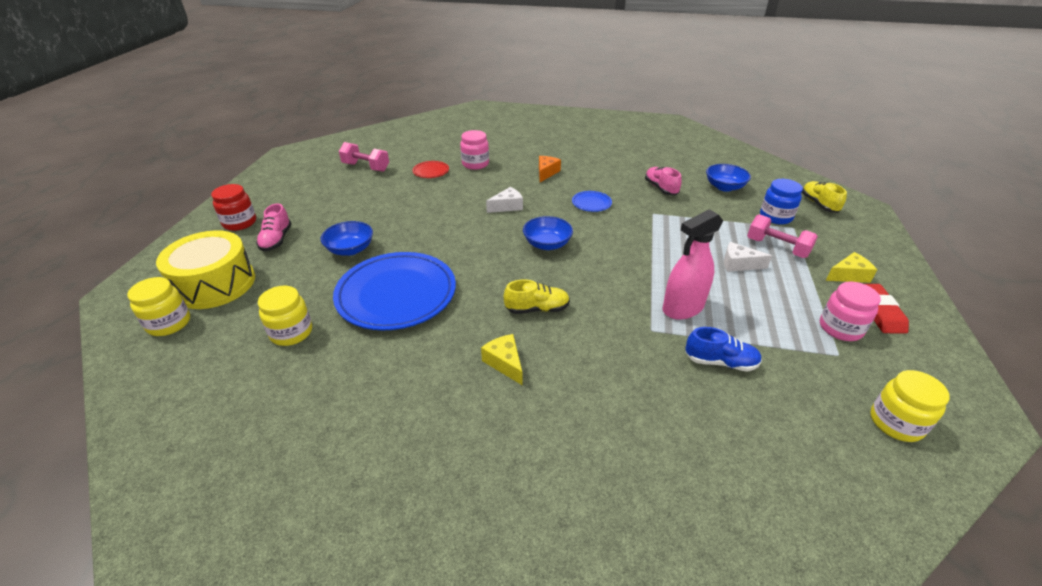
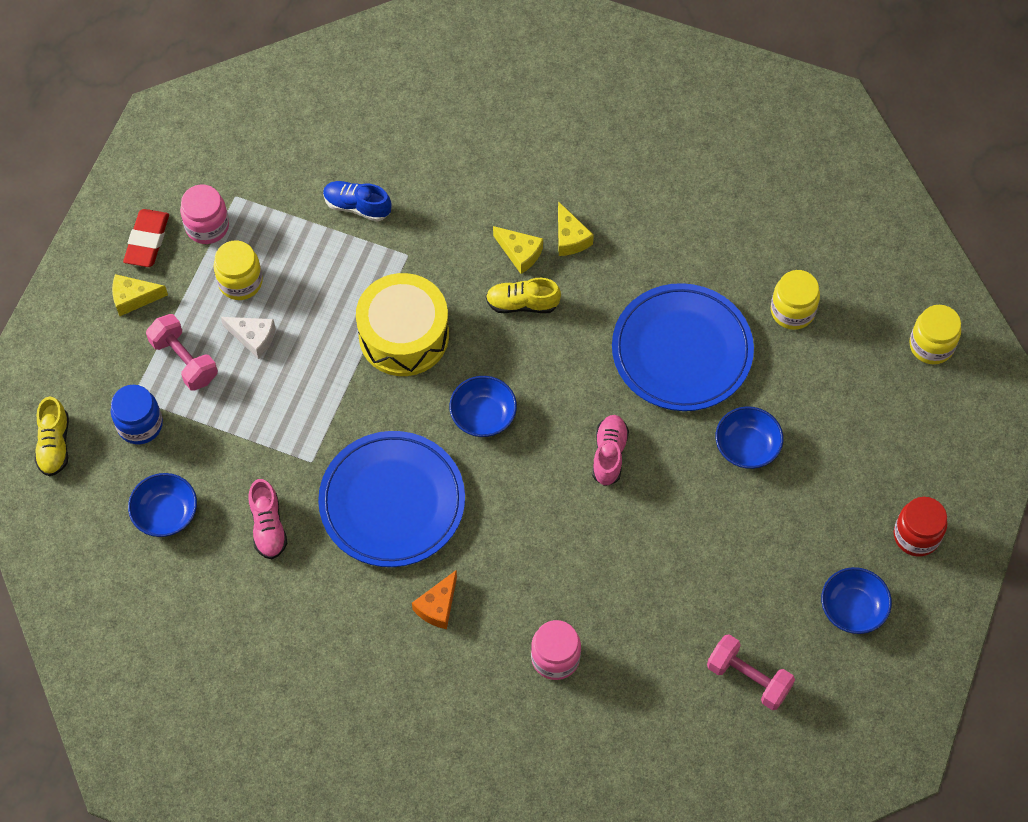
camera: 170 degrees left, 25 degrees up
(215, 284) = (903, 404): yellow drum -> yellow drum (404, 335)
(276, 240) = (851, 484): pink shoe -> pink shoe (609, 454)
(296, 193) = (852, 608): none -> blue bowl
(431, 171) = (634, 643): red plate -> none
(507, 206) = (521, 514): white cheese -> none
(550, 344) = (520, 253): none -> yellow cheese
(591, 203) = (392, 502): blue plate -> blue plate, size x2.38
(682, 308) = (359, 279): pink spray bottle -> none
(896, 423) = (241, 125): yellow jar -> yellow jar (240, 282)

